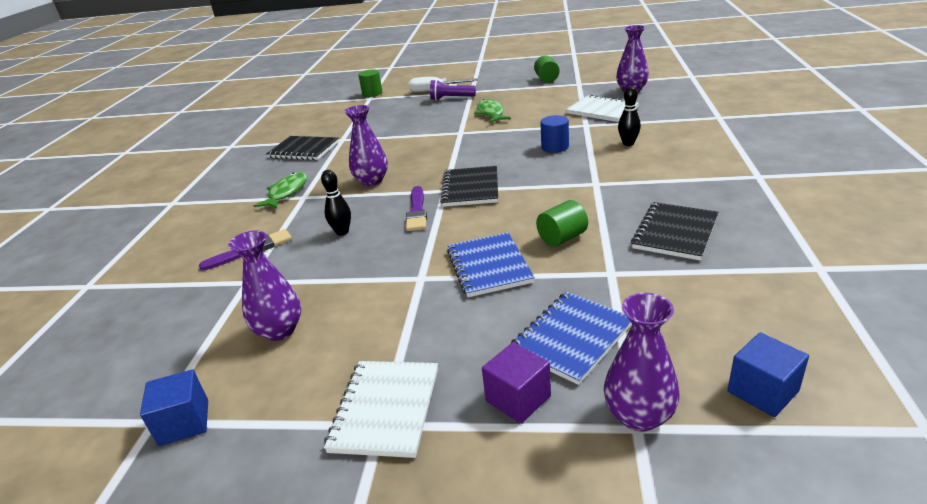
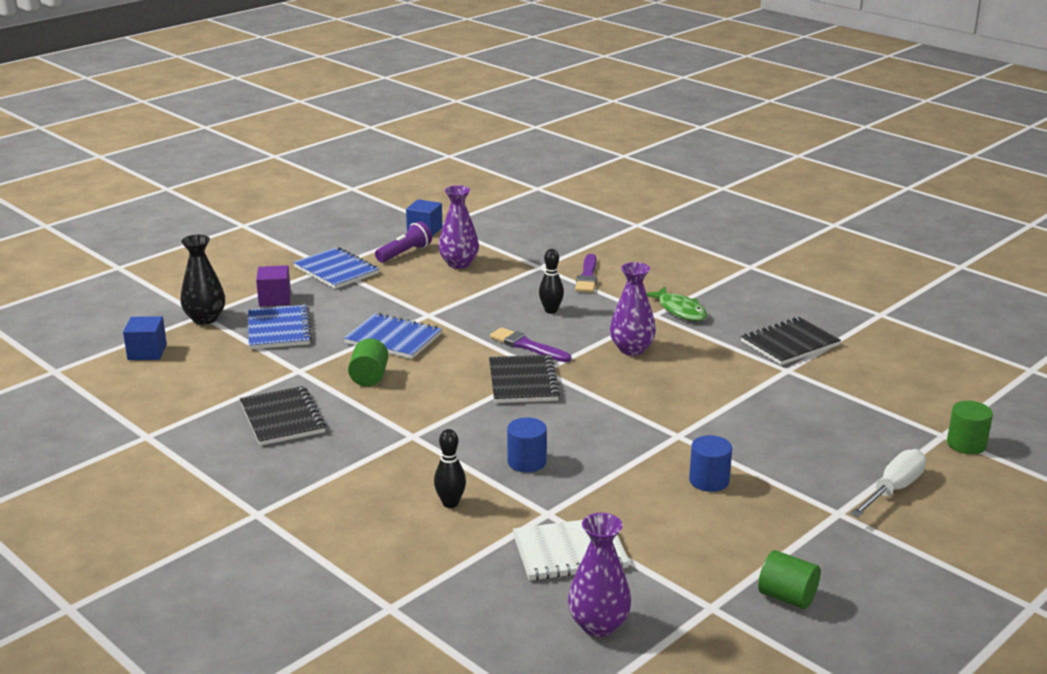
camera: 125 degrees right, 5 degrees down
(385, 409) = (336, 270): white notebook -> blue notebook
(451, 98) = (829, 484): purple flashlight -> purple flashlight (405, 253)
(470, 188) = (523, 382): black notebook -> black notebook turned 45 degrees clockwise
(491, 113) = (709, 481): green fish -> blue cylinder
(639, 416) = (205, 318): purple vase -> black vase

